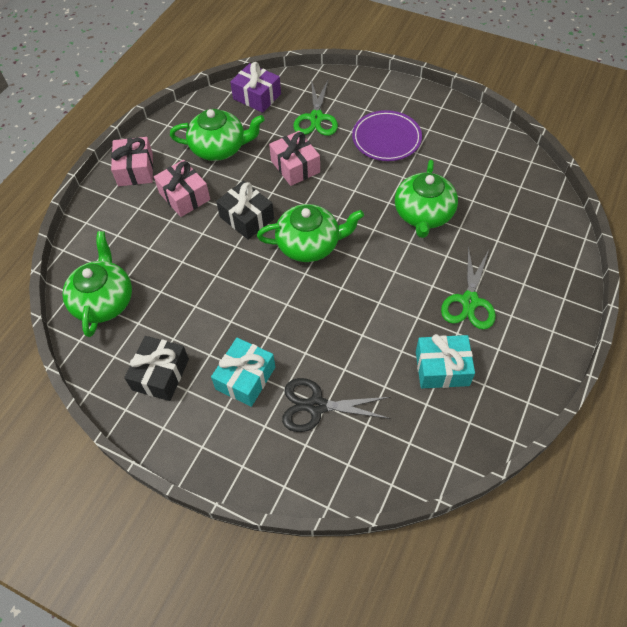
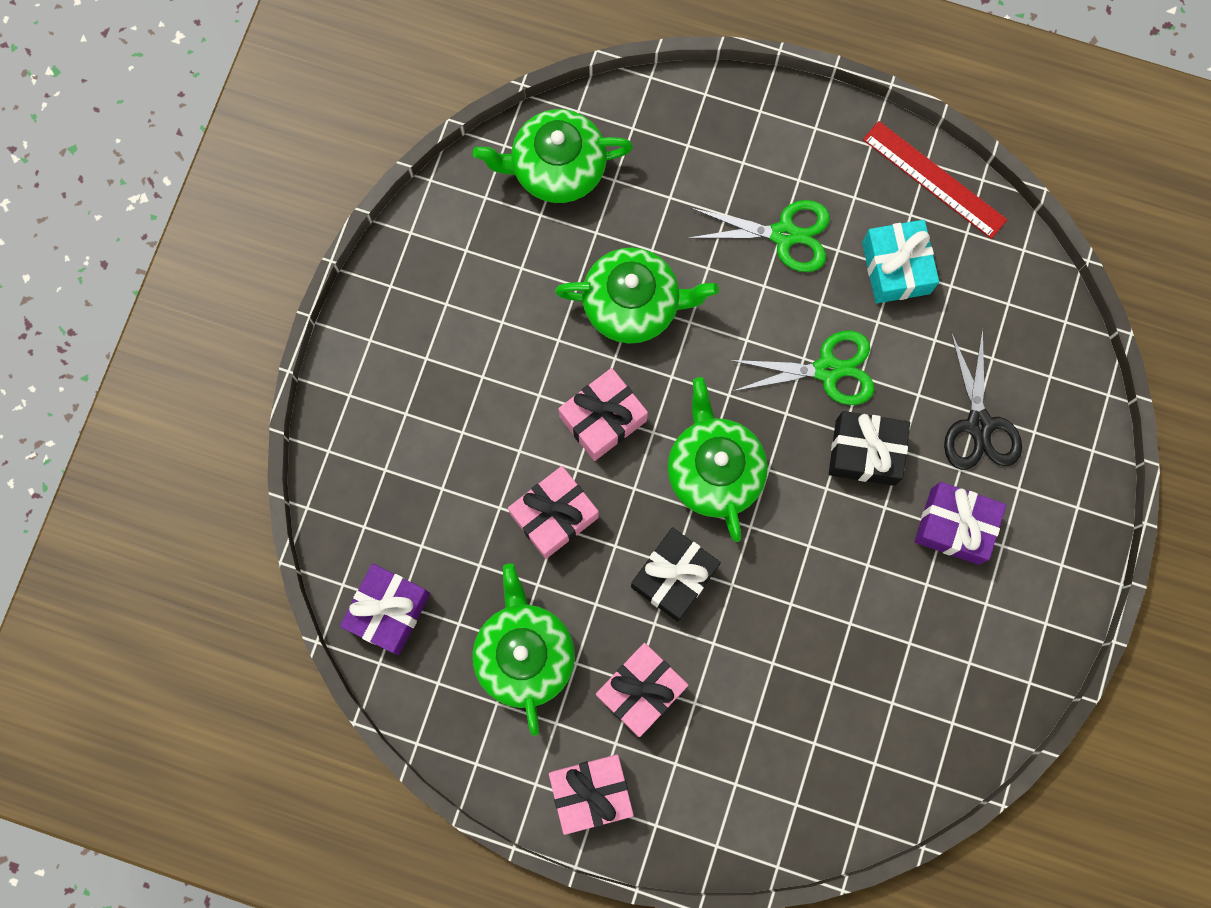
camera: 100 degrees left, 20 degrees up
(104, 301) = (862, 767): green teapot -> green teapot (557, 168)
(160, 374) = (969, 646): black gift -> black gift (865, 452)
(245, 378) = (954, 526): turquoise gift -> purple gift
(316, 118) = (436, 495): green scissors -> green scissors (828, 369)
(350, 193) = (603, 419): none -> pink gift
(386, 139) = (475, 372): purple plate -> none
(513, 405) = (934, 179): none -> red ruler

